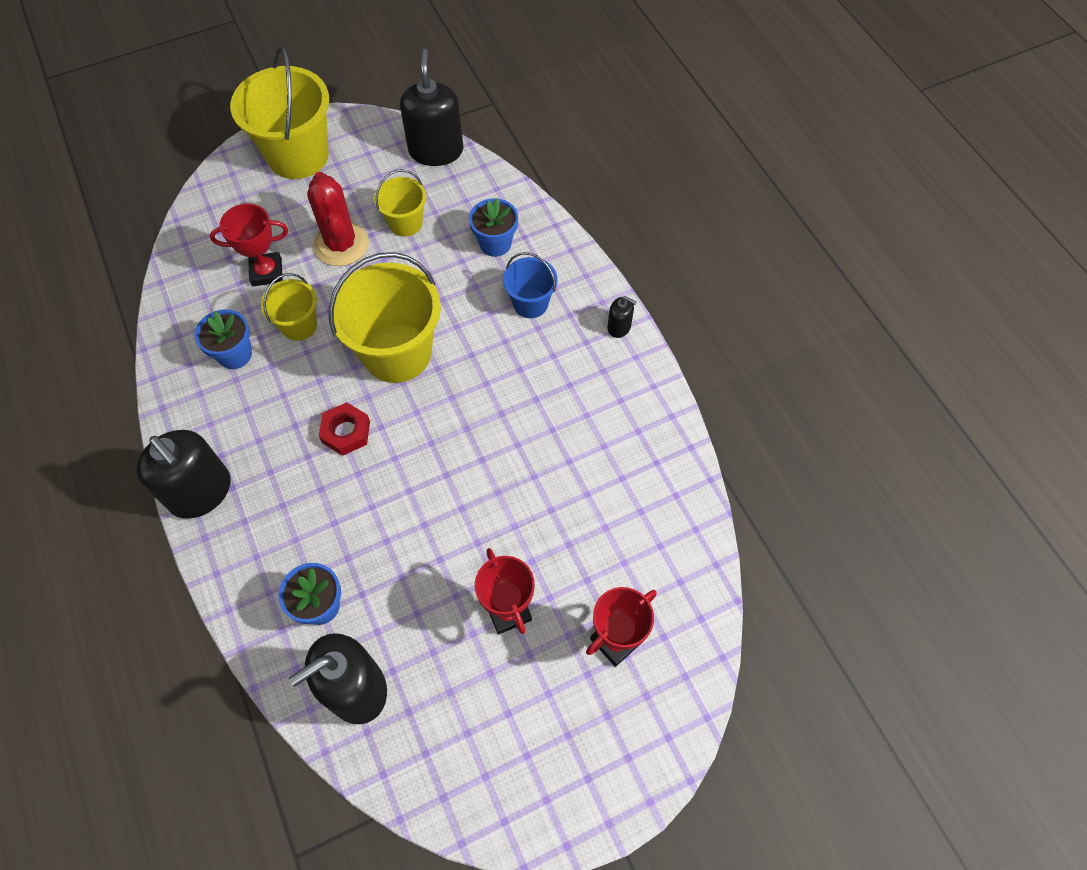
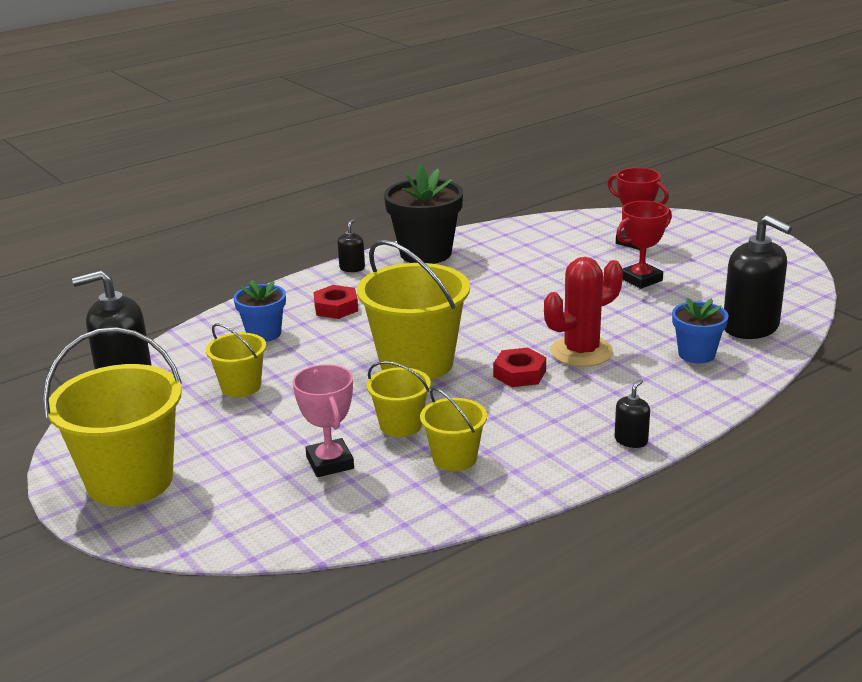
camera: 100 degrees left, 35 degrees down
(200, 492) = (631, 440): black soap dispenser -> black soap dispenser, size x0.46
(235, 354) = (454, 458): blue flower pot -> yellow bucket
(267, 272) = (330, 463): red trophy -> pink trophy
(341, 244) = (278, 421): red cactus -> red cactus (581, 352)
(530, 303) = (336, 307): blue bucket -> red nut
(639, 401) = (425, 253): none -> black flower pot

